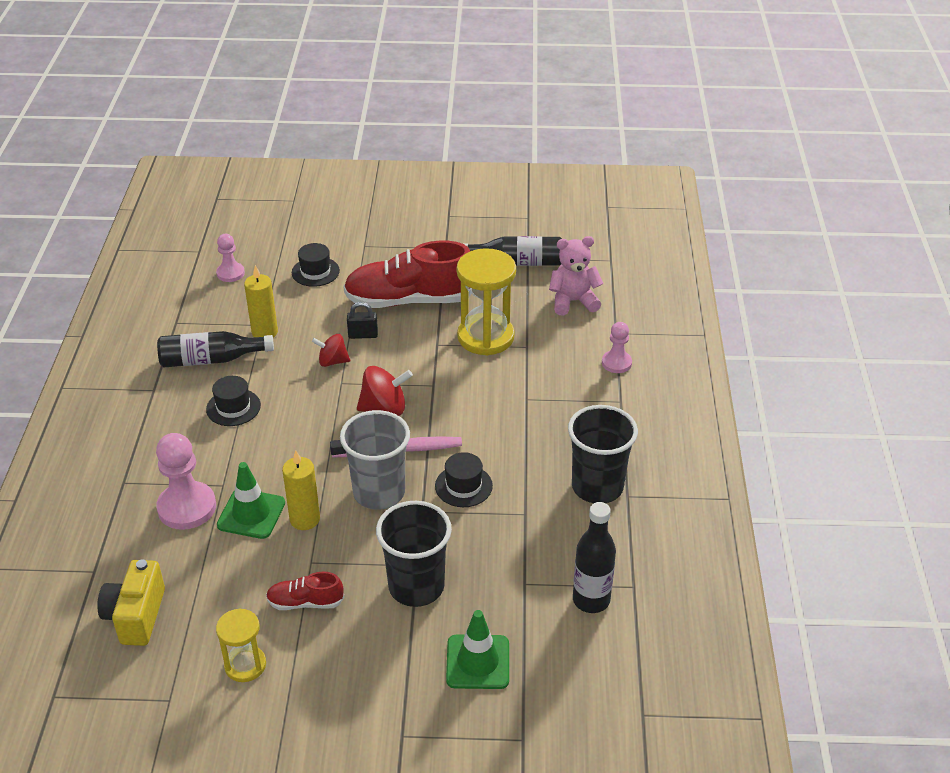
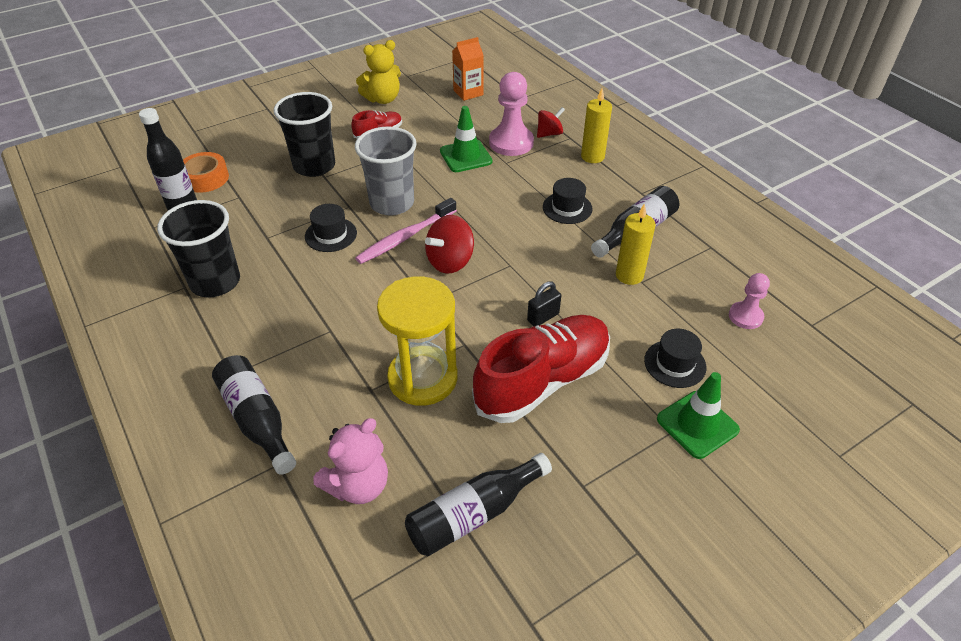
camera: 145 degrees right, 5 degrees up
(136, 616) = (468, 92): yellow camera -> orange carton
(245, 665) = (383, 99): yellow hourglass -> yellow teddy bear
(305, 519) = (427, 168): yellow candle -> yellow candle (592, 157)
(332, 361) = (539, 279): red spinning top -> red spinning top (549, 134)
(478, 662) = (244, 149): green traffic cone -> green traffic cone (697, 424)
(547, 633) = (205, 178): none -> orange tape
(616, 363) = (257, 419): pink pawn -> black bottle

